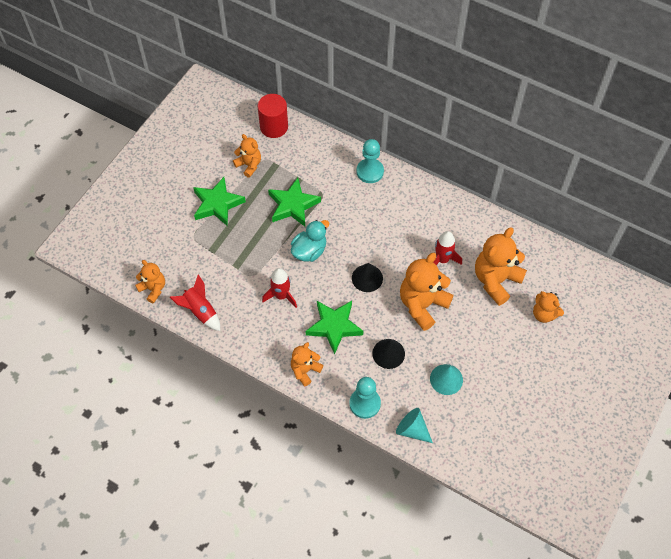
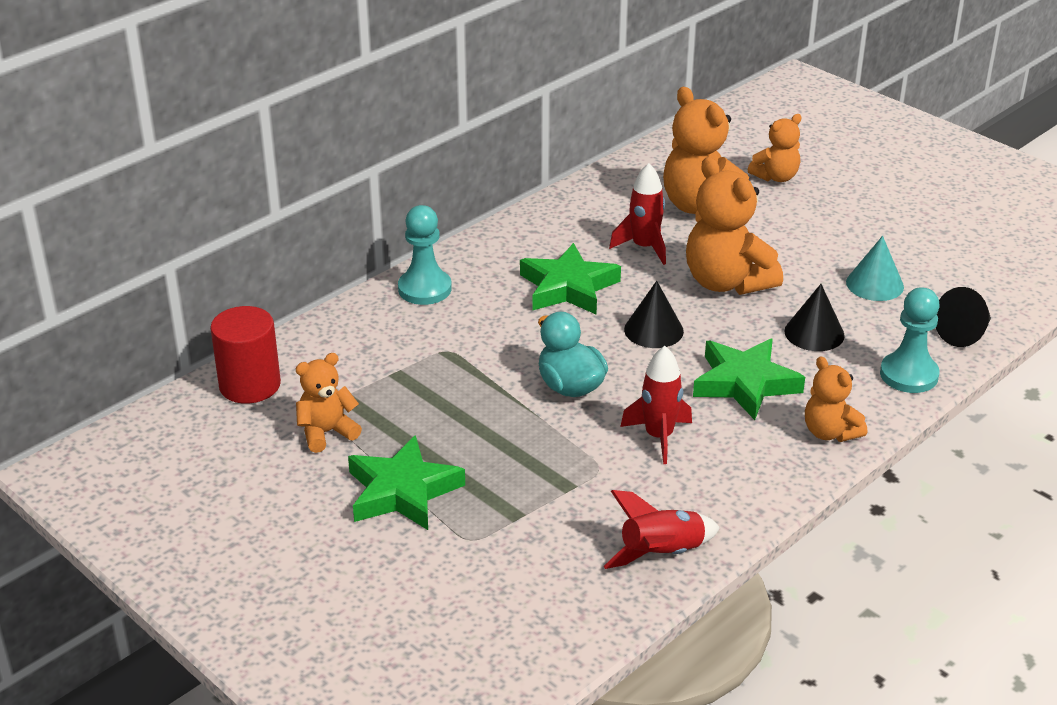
camera: 75 degrees left, 25 degrees down
(153, 289) = (582, 620): orange teddy bear -> none
(293, 205) = (455, 390): green star -> green star (568, 287)
(412, 429) = (964, 334): turquoise cone -> black cone

